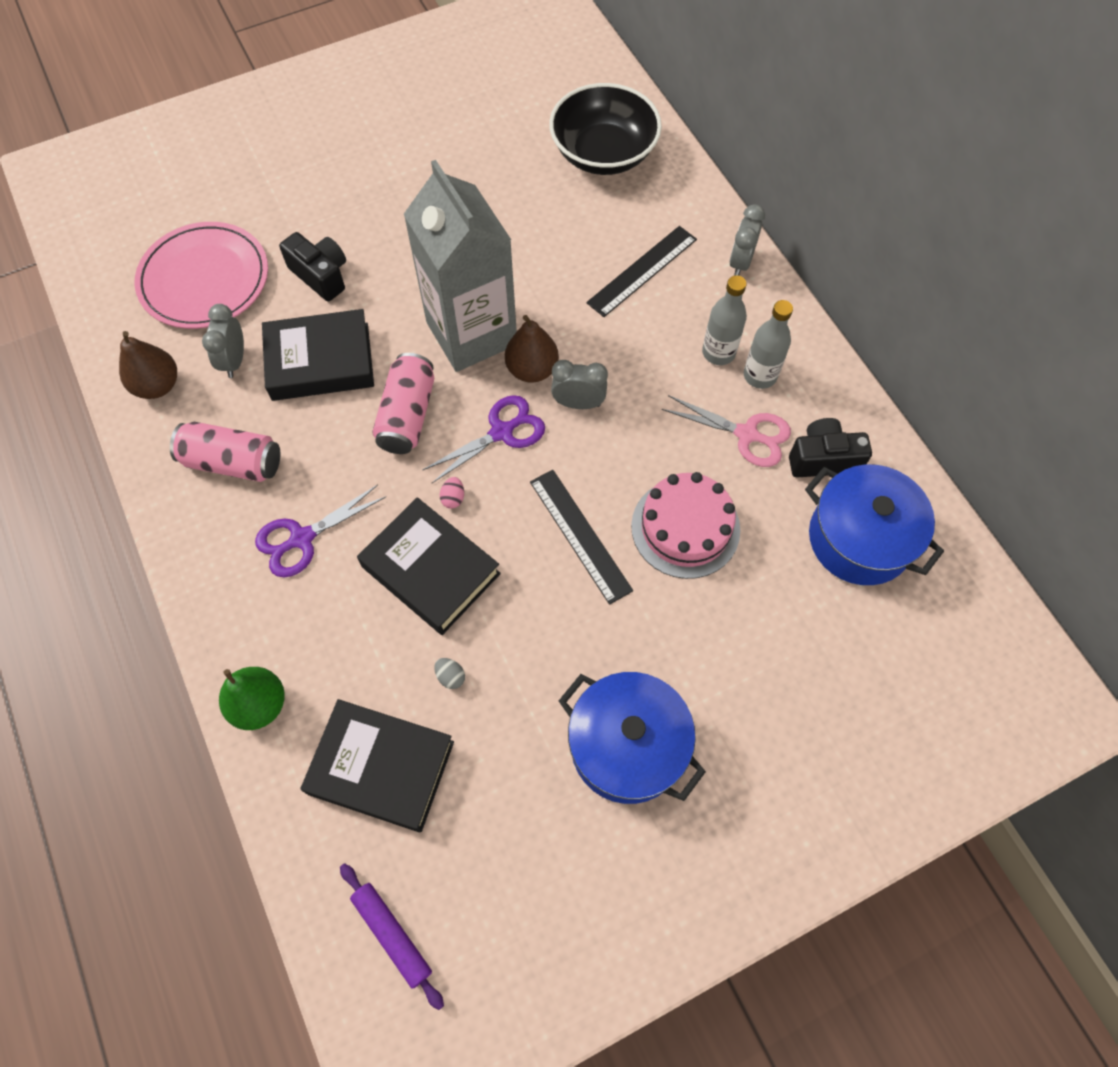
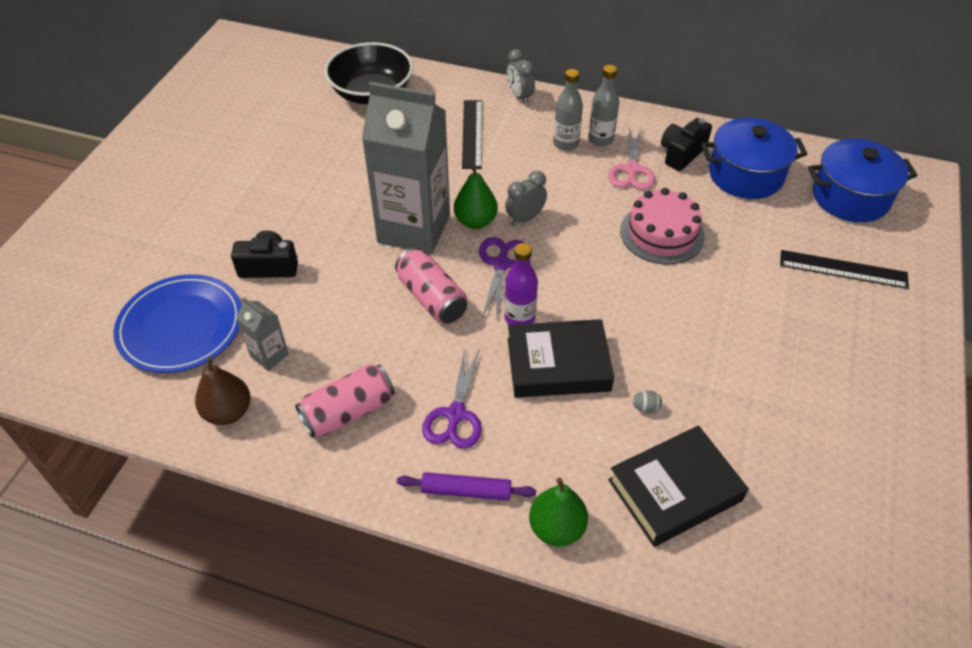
camera: 45 degrees left, 15 degrees down
(204, 279) = (181, 326): pink plate -> blue plate
(234, 360) = (269, 355): grey clock -> grey carton
(320, 361) = (334, 312): black book -> none
(392, 934) = (803, 569): purple rolling pin -> purple rolling pin (466, 491)
(453, 498) = (519, 318): pink egg -> purple bottle
(532, 369) = (475, 221): brown pear -> green pear
(580, 535) = (615, 279): black ruler -> black ruler (843, 269)
(627, 746) = (778, 357): blue pot -> blue pot (850, 197)
(747, 434) = (631, 170): pink scissors -> pink scissors turned 120 degrees clockwise

